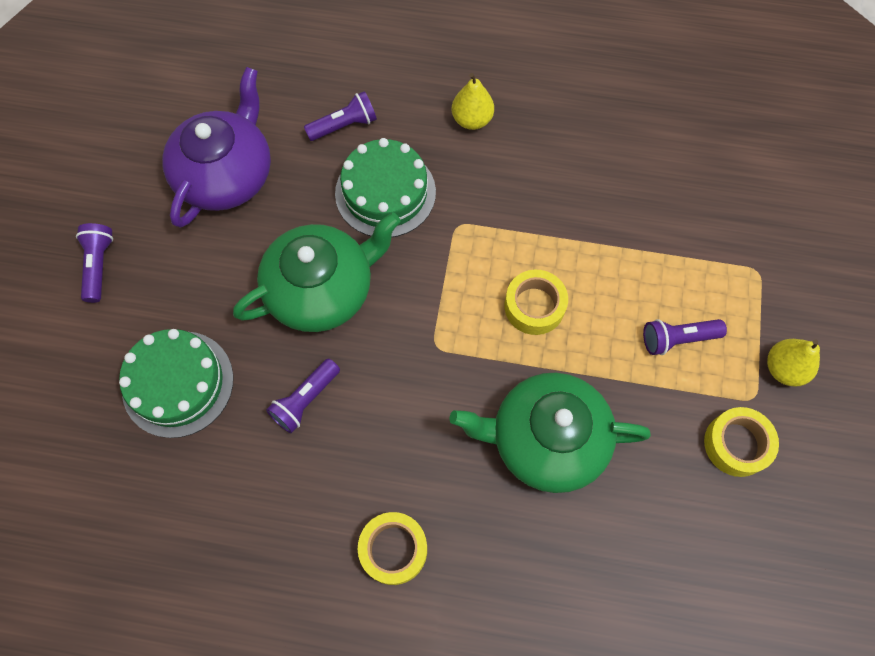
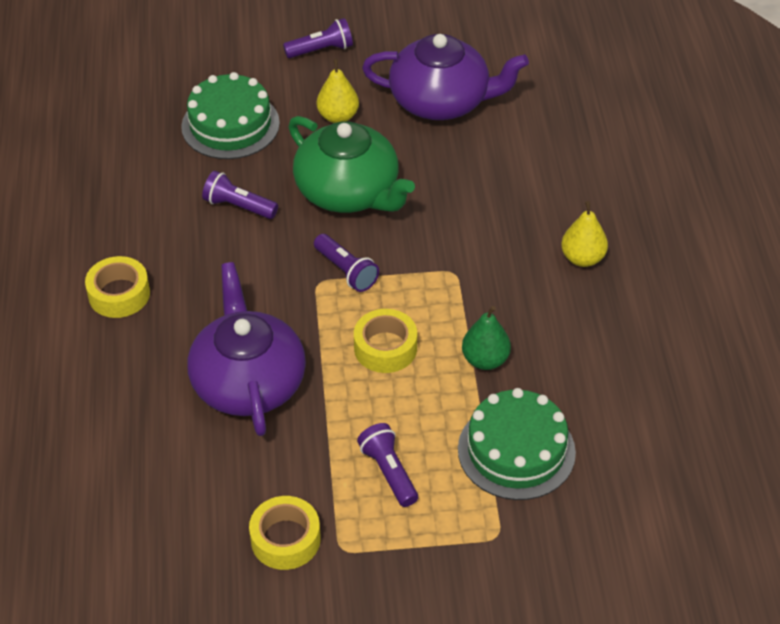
camera: 75 degrees right, 20 degrees down
(344, 126) = (530, 166): purple flashlight -> purple flashlight (346, 271)
(385, 192) = (468, 212): green cake -> green cake (516, 450)
(546, 439) = (248, 382): green teapot -> purple teapot
(569, 228) = (485, 360): none -> green pear
(784, 368) = (385, 573): yellow pear -> yellow pear (338, 116)

